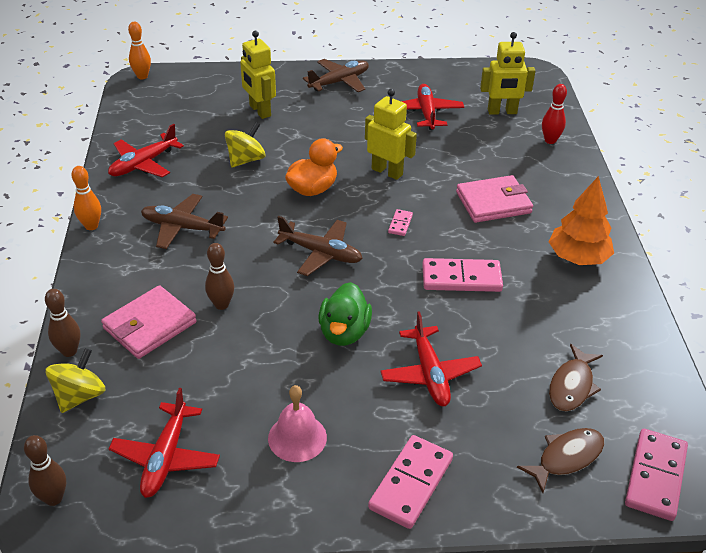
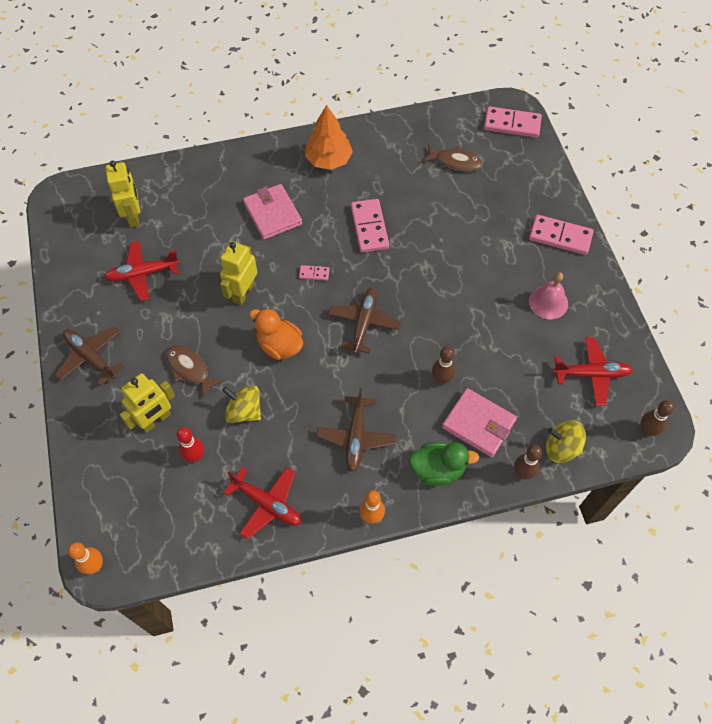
camera: 100 degrees left, 20 degrees up
(344, 332) = (446, 292): green duck -> green duck (437, 469)
(430, 374) = (470, 236): red plane -> none
(550, 140) = (176, 180): red bowling pin -> red bowling pin (195, 456)
(566, 458) = (513, 164): brown fish -> brown fish (190, 369)

